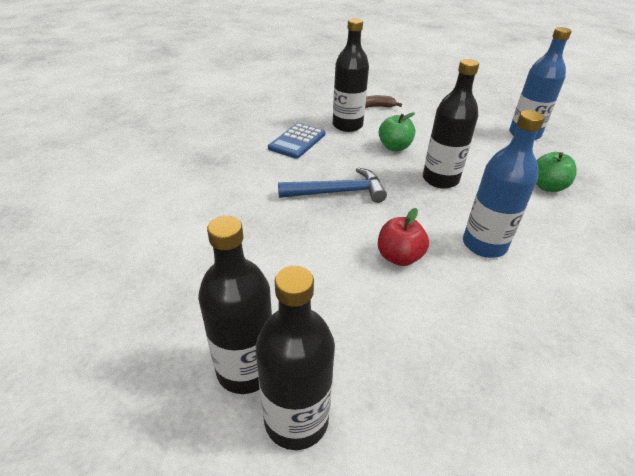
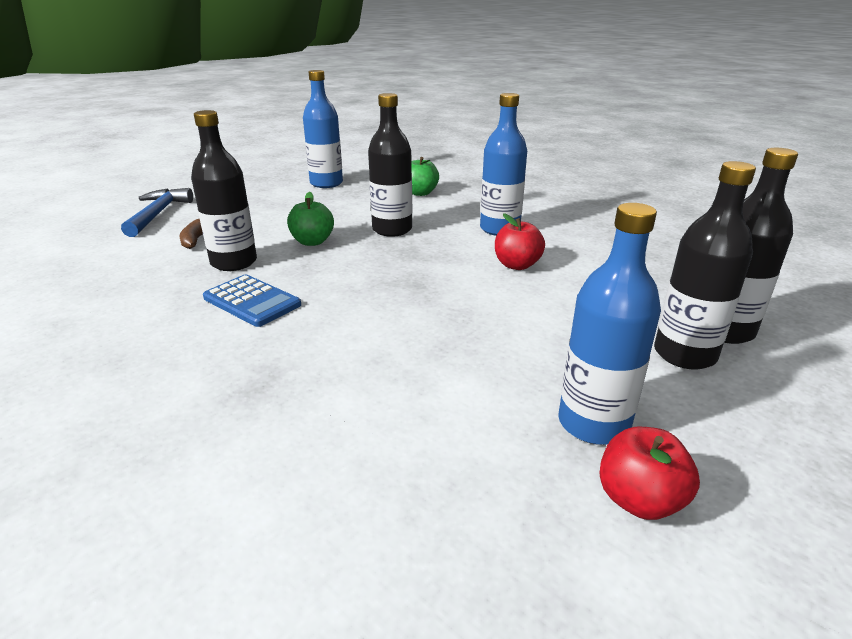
camera: 80 degrees left, 10 degrees down
(80, 308) = (639, 500): none -> red apple
(156, 293) = (593, 423): none -> blue bottle
(338, 192) = (397, 284): blue hammer -> blue hammer (158, 214)

